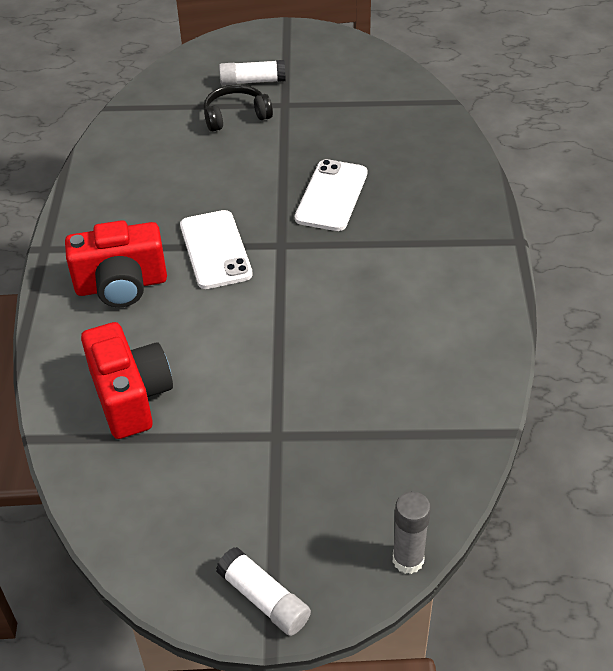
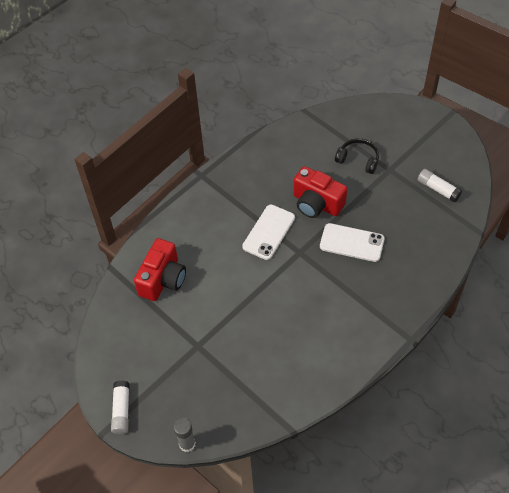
camera: 45 degrees right, 10 degrees up
(121, 285) = (212, 220): red camera -> red camera (316, 204)
(252, 81) = (389, 143): white glue stick -> white glue stick (438, 189)
(331, 196) = (352, 243): white phone -> white phone turned 45 degrees clockwise

